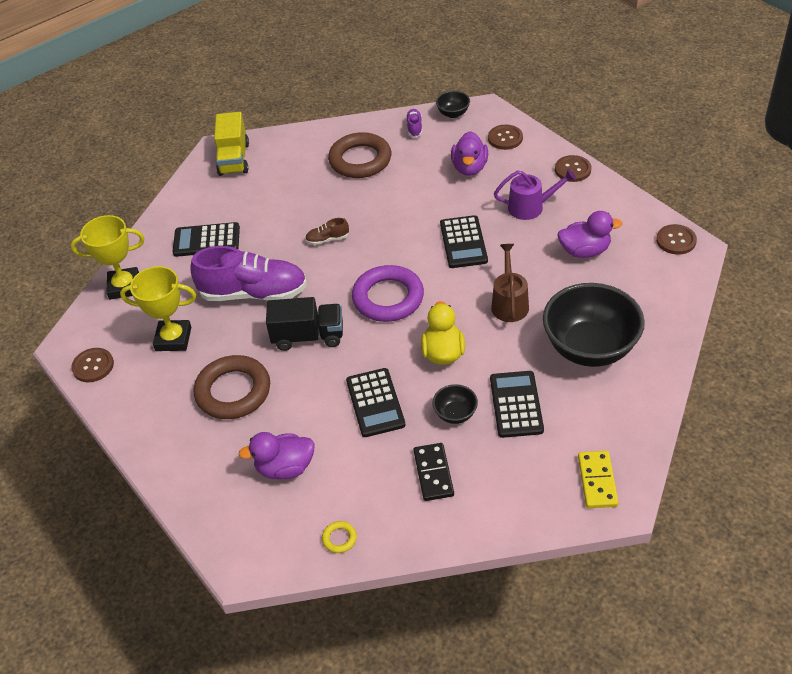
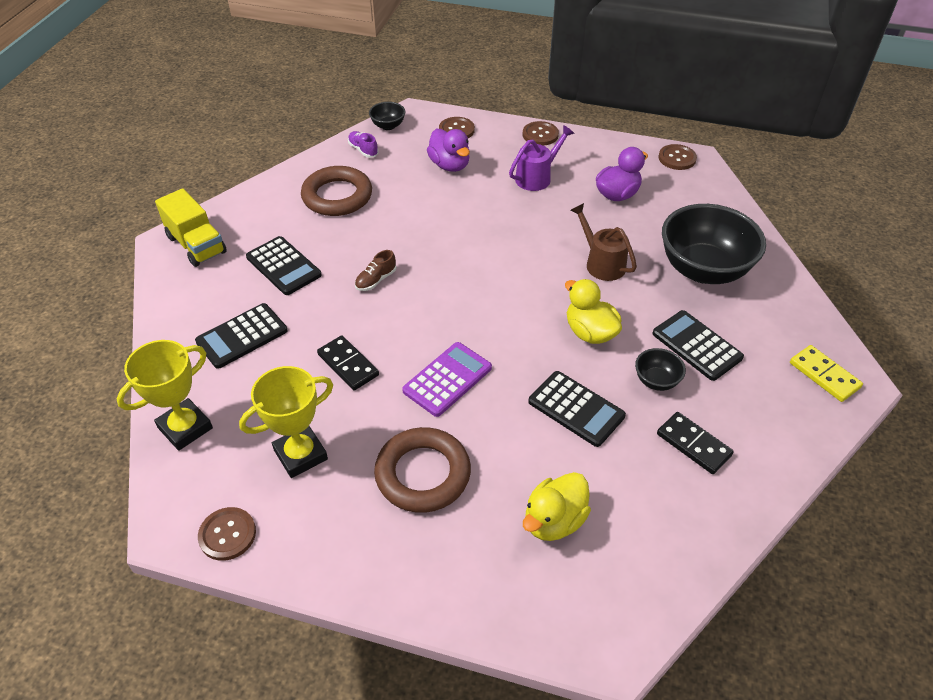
camera: 40 degrees left, 0 degrees up
(254, 293) = (348, 365): purple shoe -> black domino
(285, 468) = (554, 521): purple duck -> yellow duck
(308, 336) = (447, 379): black truck -> purple calculator
(339, 538) = (676, 558): yellow ring -> none
(388, 298) = (490, 307): purple ring -> none
(463, 242) = (509, 229): black calculator -> black calculator (283, 266)

